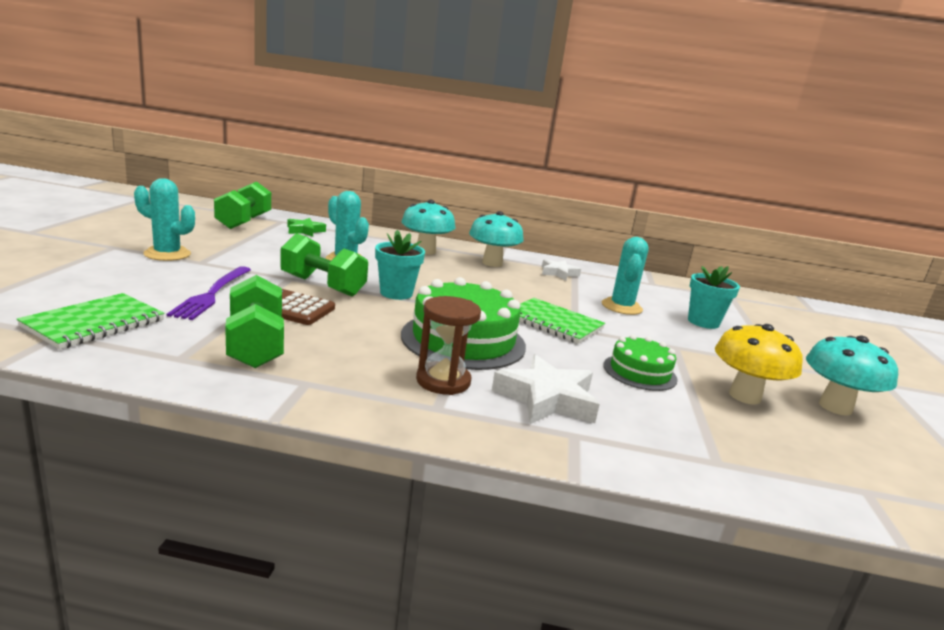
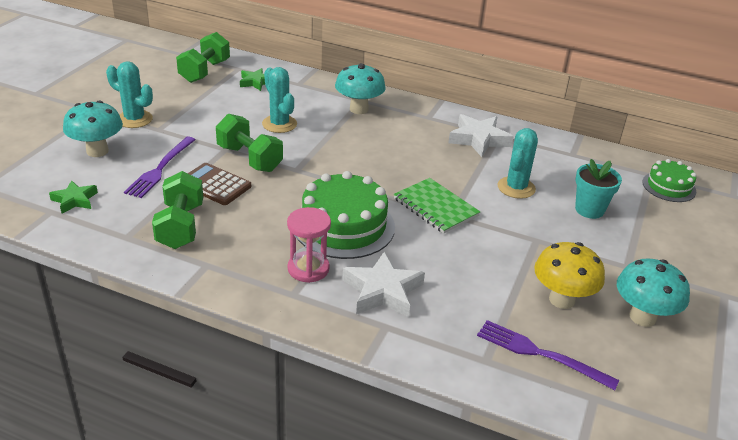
camera: 15 degrees right, 15 degrees up
(94, 323) = (75, 200): green notebook -> green star
(396, 293) = (309, 168): turquoise flower pot -> none
(443, 381) = (308, 269): brown hourglass -> pink hourglass
(492, 263) = (417, 126): turquoise mushroom -> turquoise mushroom (97, 151)
(558, 273) = (478, 139): white star -> white star, size x1.63
(639, 372) = (481, 268): green cake -> green cake (669, 186)
(769, 450) = (540, 354): none -> purple fork

